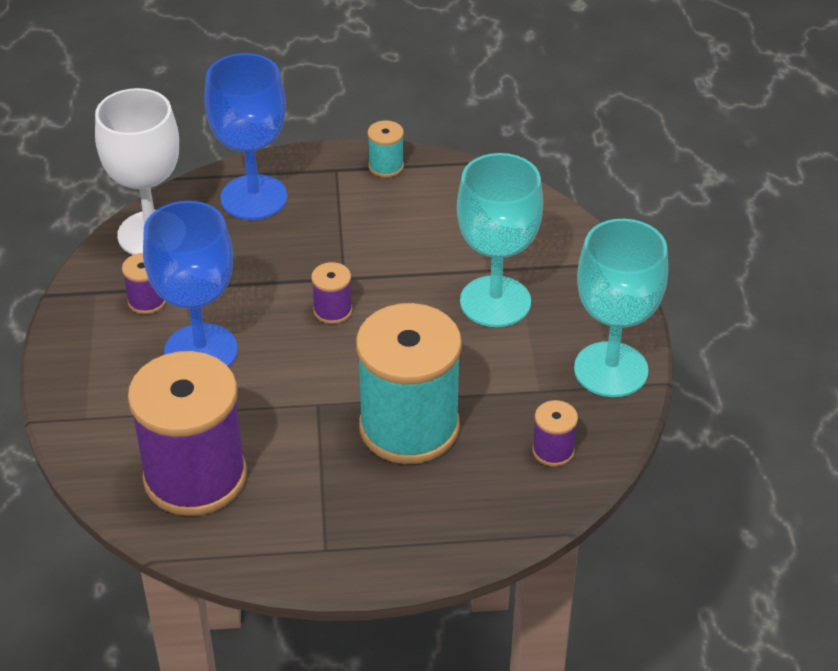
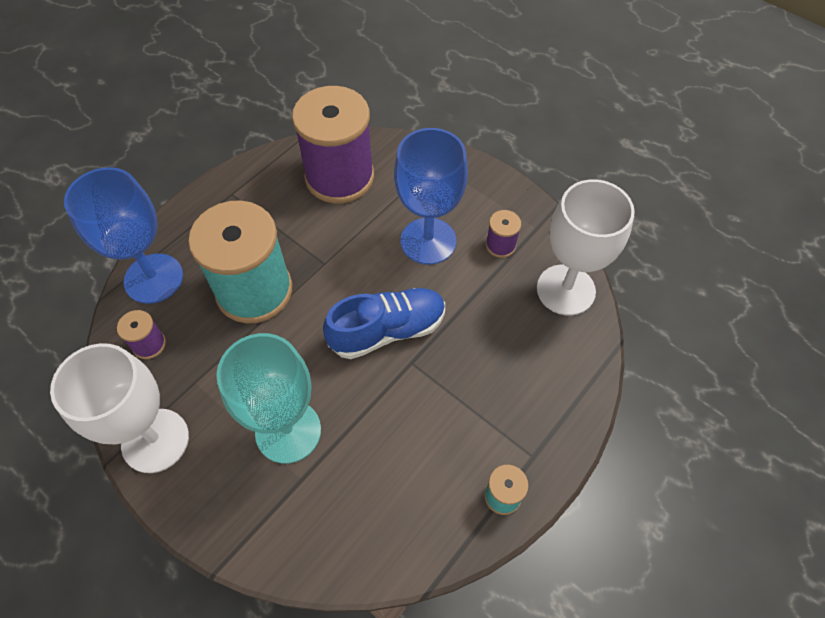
camera: 135 degrees right, 15 degrees up
(254, 197) = (549, 375): blue goblet -> blue goblet (153, 278)
(332, 311) = (387, 330): purple spool -> blue shoe
(611, 370) = (155, 440): turquoise goblet -> white goblet

